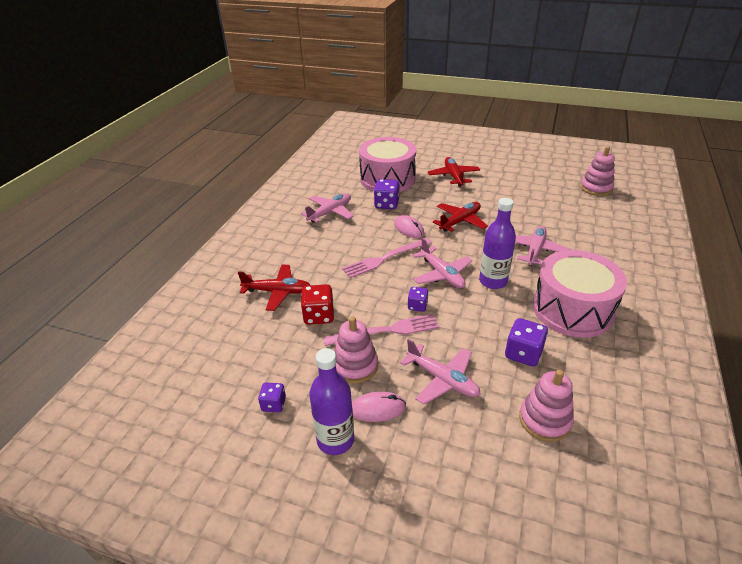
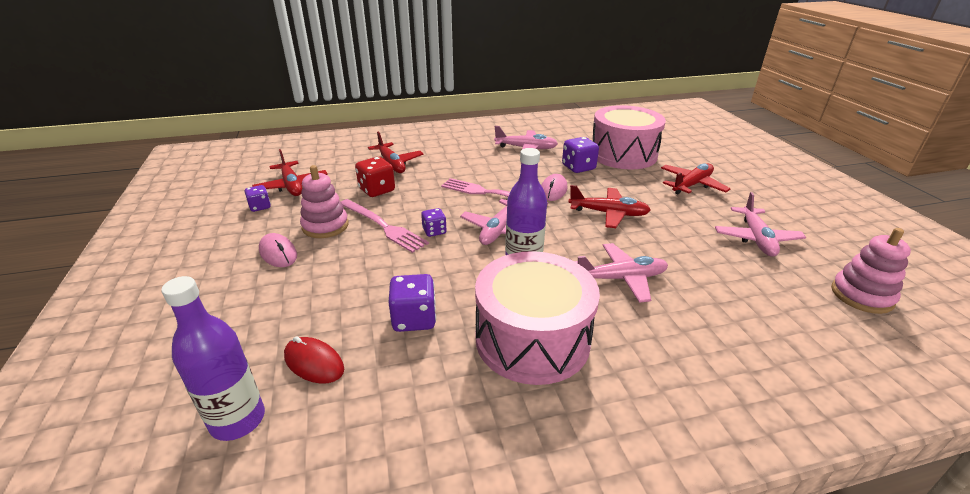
camera: 55 degrees right, 5 degrees down
(250, 370) = (292, 186): none -> red plane
(335, 440) = (232, 245): purple bottle -> purple bottle (238, 420)
(442, 379) = (337, 276): pink plane -> pink plane (756, 238)
(544, 420) = (314, 363): pink stacking toy -> red mouse

